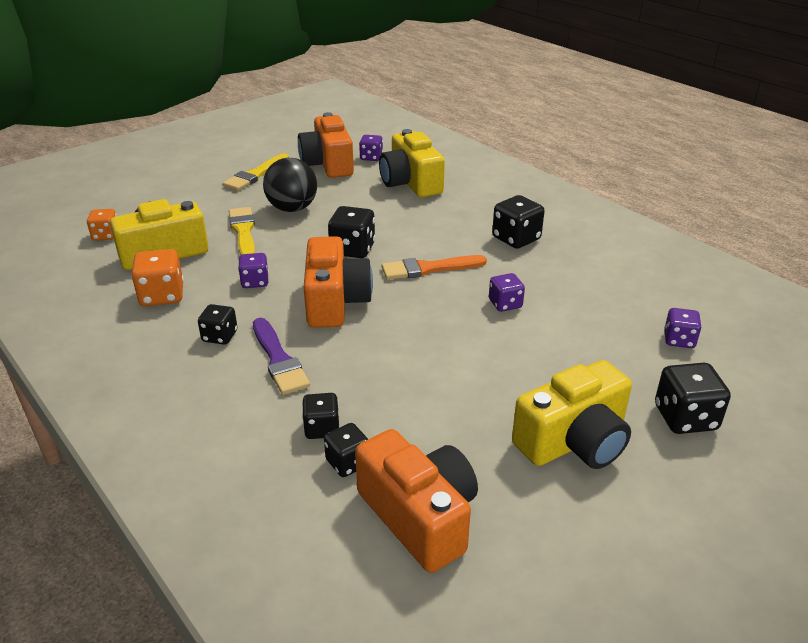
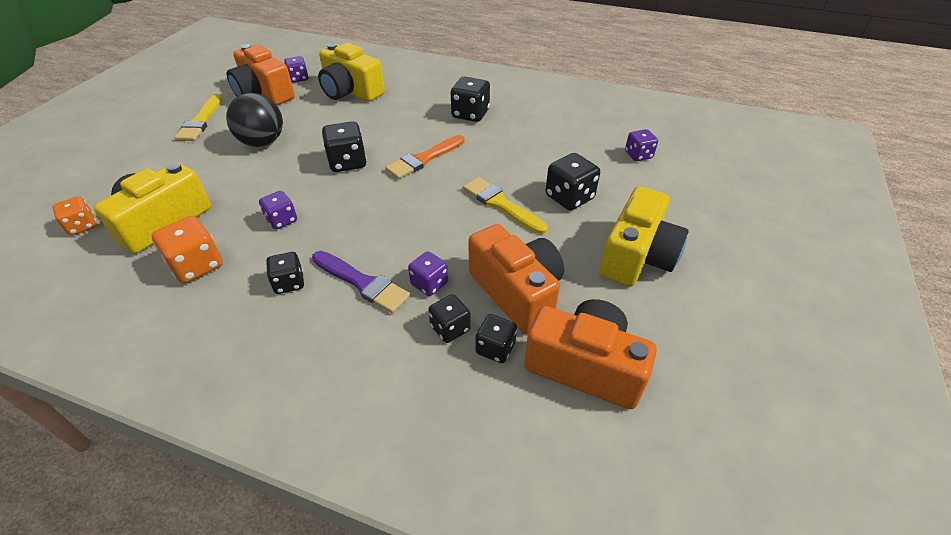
camera: 30 degrees left, 10 degrees up
(243, 232) = (232, 177): yellow brush -> yellow brush (501, 204)
(335, 301) = (370, 213): orange camera -> orange camera (517, 292)
(505, 304) = (505, 168): purple dice -> purple dice (429, 284)
(685, 418) = (687, 210): black dice -> black dice (569, 197)

